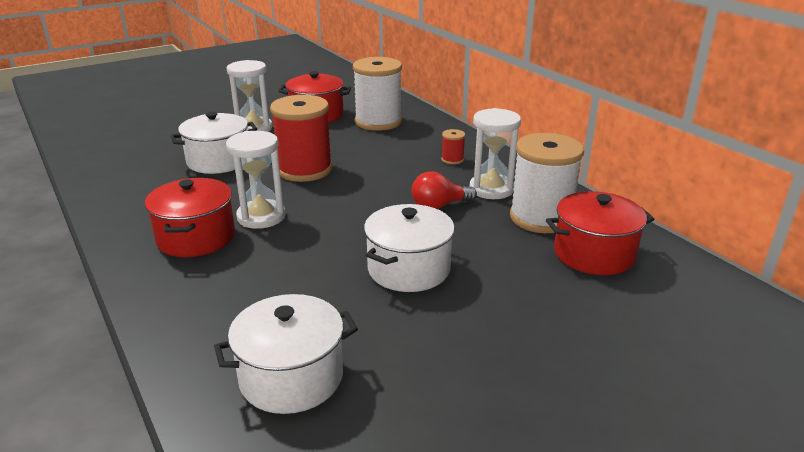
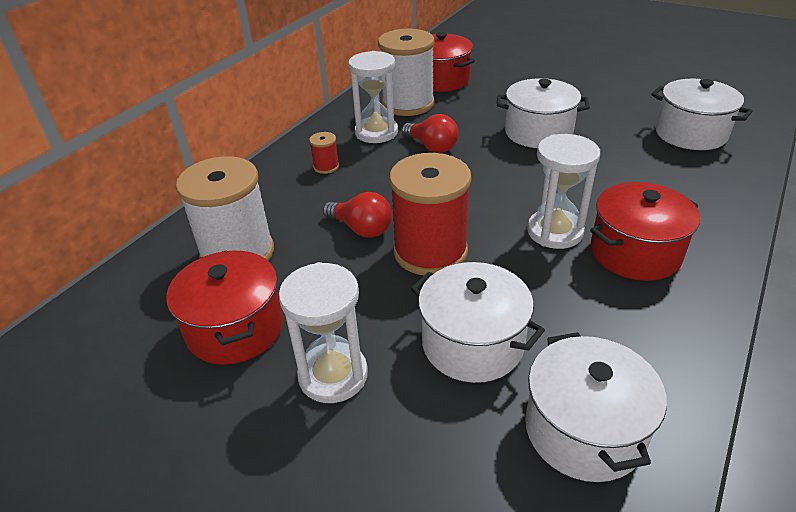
camera: 115 degrees left, 10 degrees up
(132, 169) = (583, 430): none -> white pot
(357, 156) = (361, 229): none -> red light bulb

